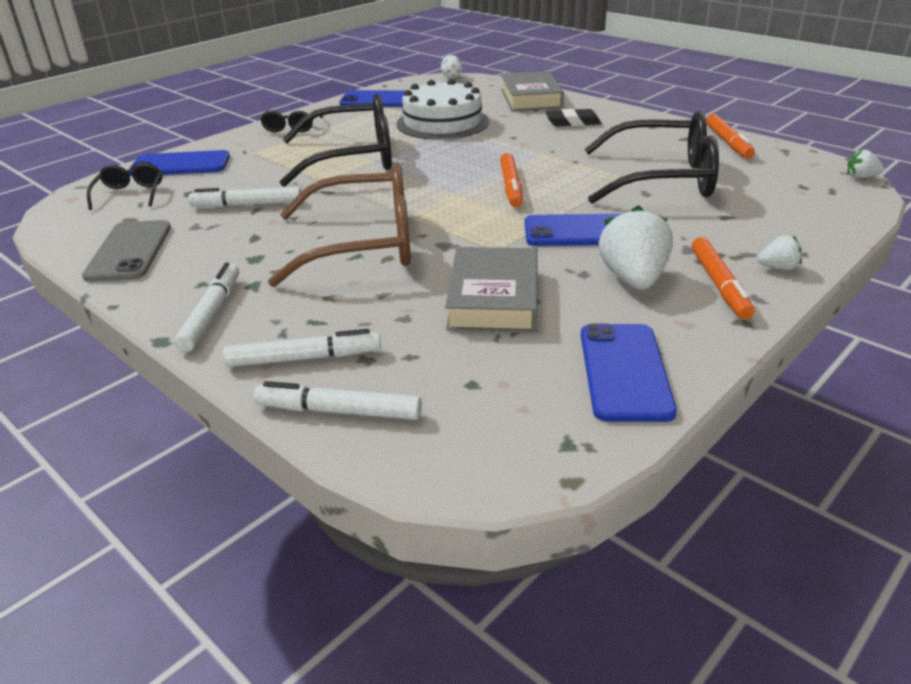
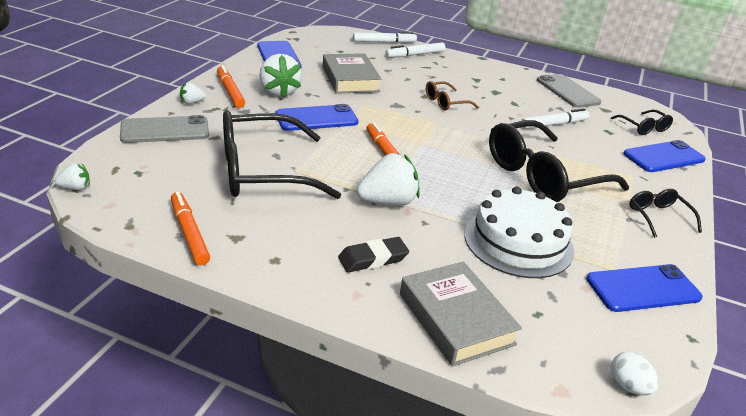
camera: 155 degrees right, 0 degrees up
(211, 313) = (477, 67): white marker -> none
(364, 244) = (445, 102): brown glasses -> brown glasses, size x0.47
(537, 150) = (388, 202): none -> white strawberry
(798, 228) = (165, 130): none -> grey phone

